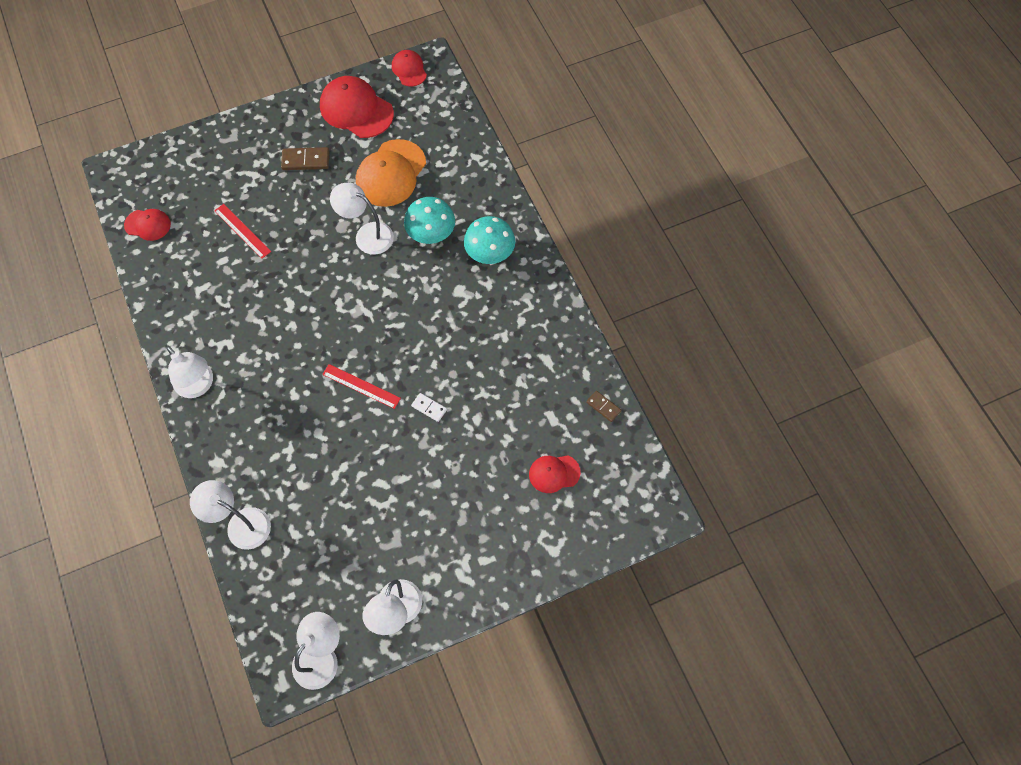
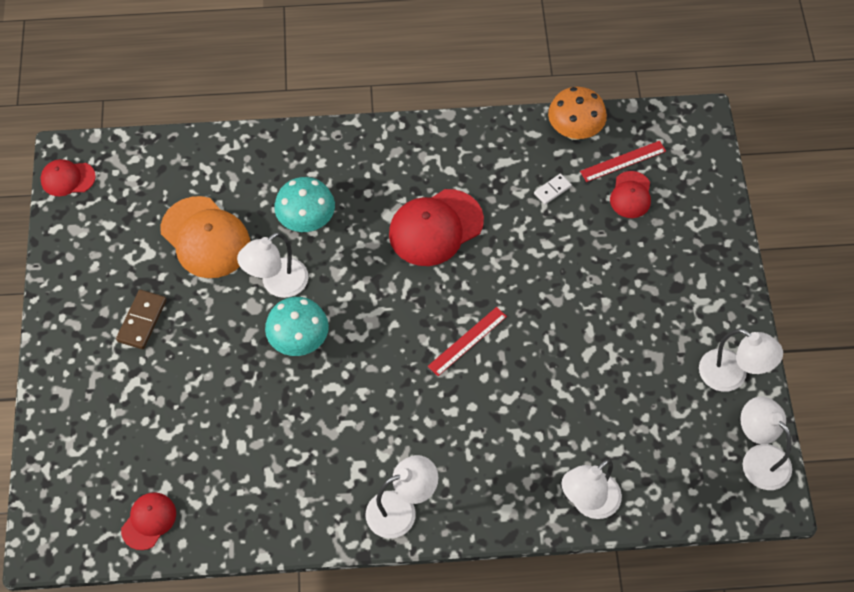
camera: 70 degrees left, 5 degrees down
(242, 231) = (209, 414): red ruler -> red ruler (623, 161)
(356, 110) = (96, 248): red cap -> red cap (435, 228)
(429, 408) = (518, 283): white domino -> white domino (552, 190)
(490, 254) = (357, 173): turquoise mushroom -> turquoise mushroom (299, 341)
(603, 407) = (574, 131): brown domino -> orange mushroom

